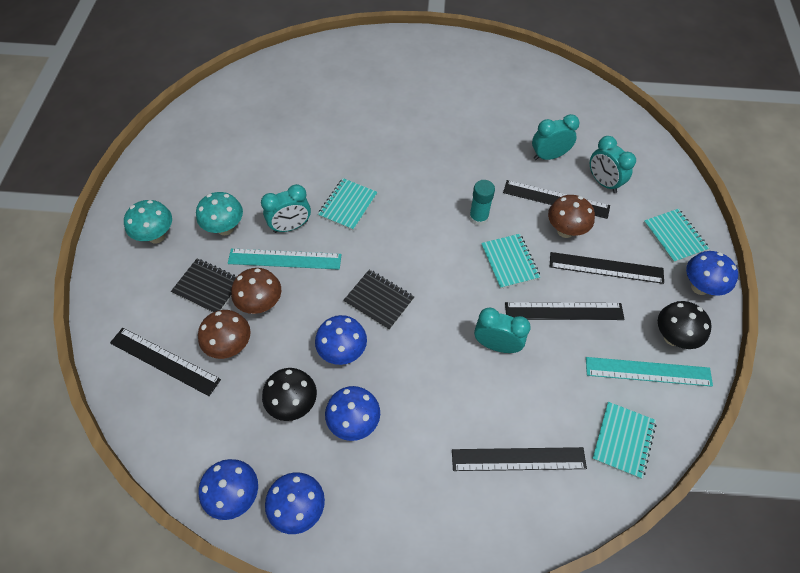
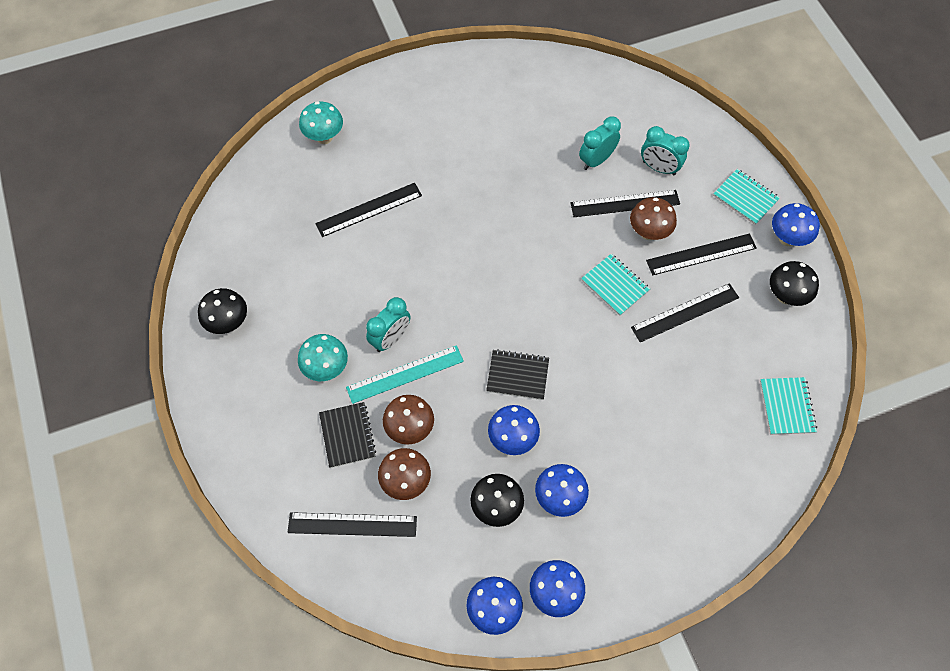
camera: 25 degrees left, 5 degrees up
(156, 236) = (261, 407): turquoise mushroom -> turquoise mushroom (324, 137)
(174, 164) = (229, 323): none -> black mushroom
(208, 287) = (347, 435): black notebook -> black notebook turned 75 degrees clockwise
(348, 205) = (433, 292): turquoise notebook -> none
(478, 218) = (564, 253): turquoise glue stick -> none
(496, 345) = (643, 370): turquoise clock -> none
(518, 459) = (712, 462): black ruler -> black ruler (369, 209)
(648, 371) = (779, 336): turquoise ruler -> none

